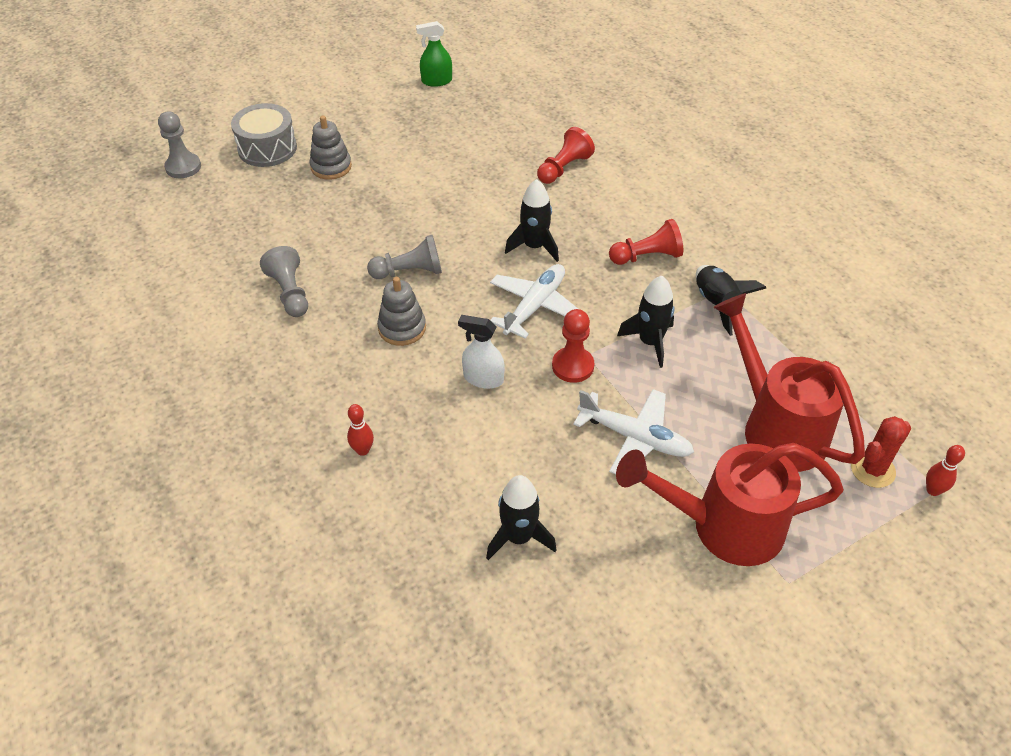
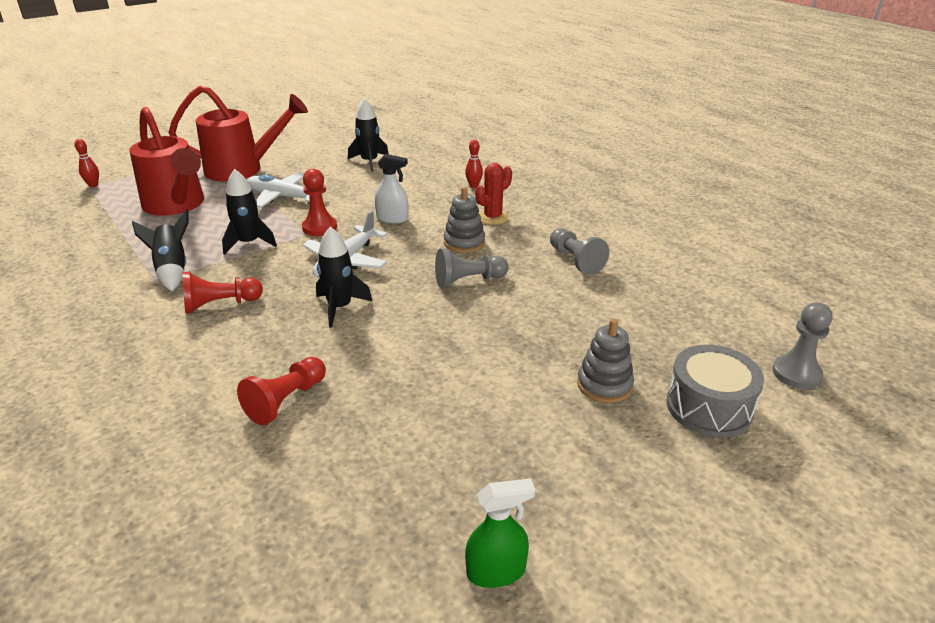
camera: 175 degrees right, 15 degrees down
(872, 470) = (125, 191): red cactus -> red cactus (493, 217)

